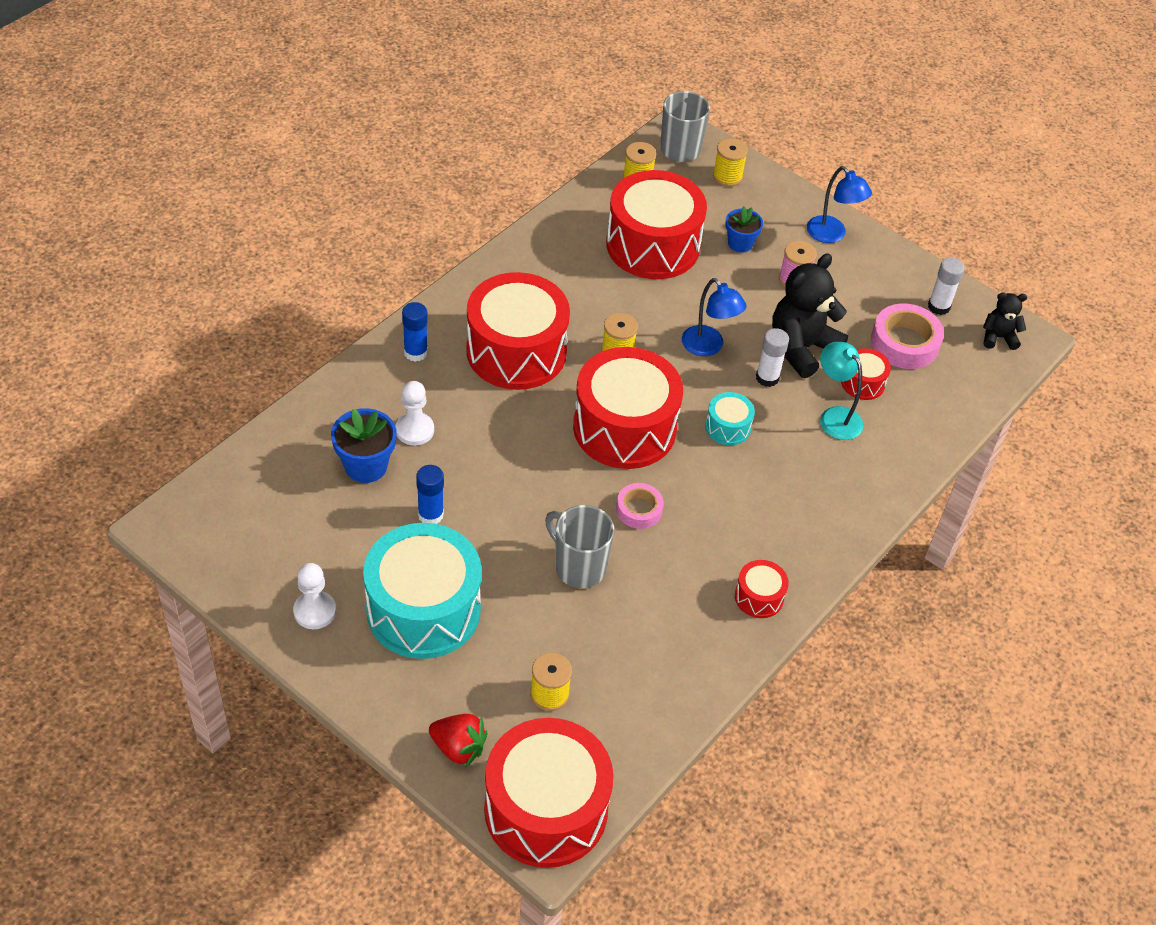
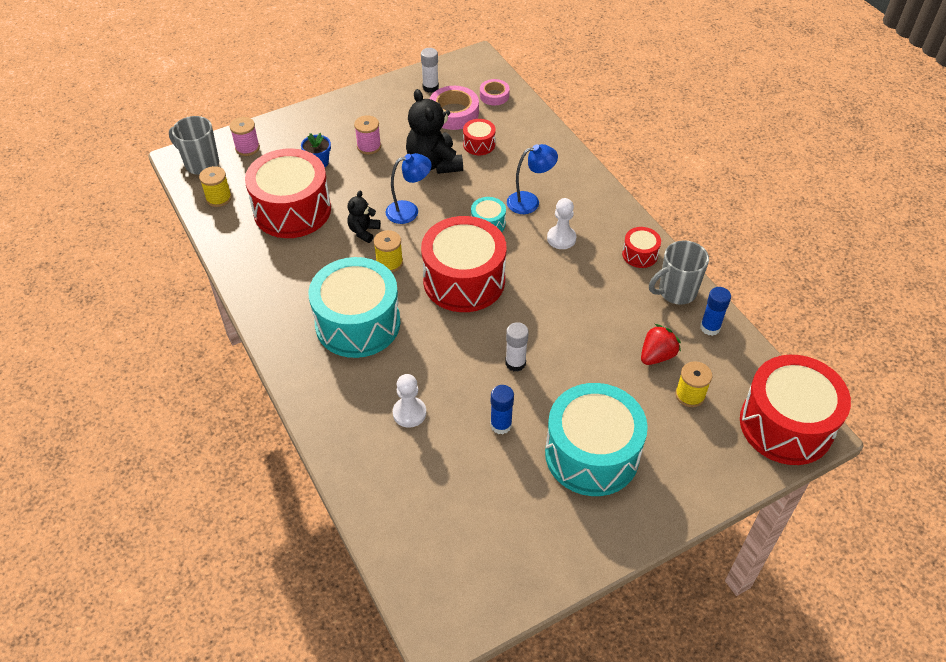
camera: 65 degrees left, 0 degrees up
(315, 611) = (571, 532): white pawn -> white pawn (561, 238)
(366, 466) = (433, 457): blue flower pot -> none
(415, 352) = (326, 390): blue glue stick -> blue glue stick (710, 327)
(458, 748) = (724, 464): red strawberry -> red strawberry (657, 355)
(516, 351) = (358, 323): red drum -> turquoise drum
(578, 567) = (583, 345): grey mug -> grey mug (676, 292)
(639, 510) = (543, 295): pink tape -> pink tape (494, 95)
(727, 176) = (247, 148): yellow spool -> pink spool
(767, 378) = (452, 189): white glue stick -> white glue stick (515, 363)
(831, 235) = (338, 114): blue lamp -> blue lamp (530, 201)
(835, 417) = (502, 167): turquoise lamp -> none
(998, 337) = (470, 71): black teddy bear -> black teddy bear (363, 231)

